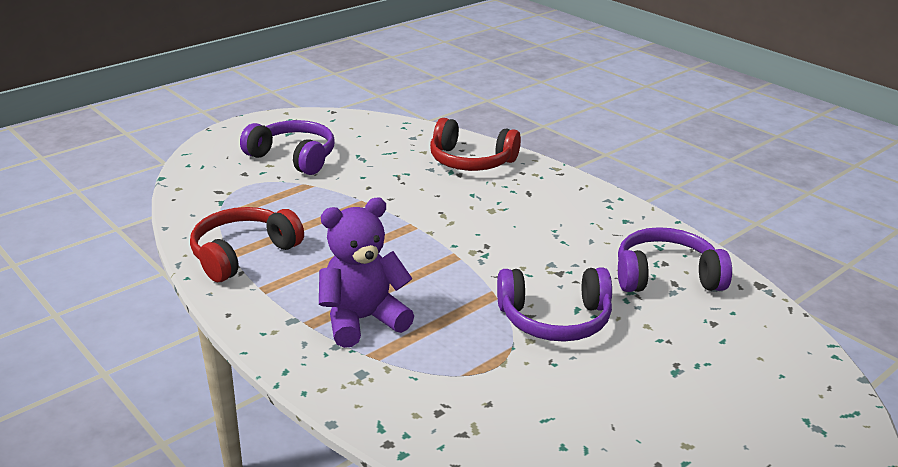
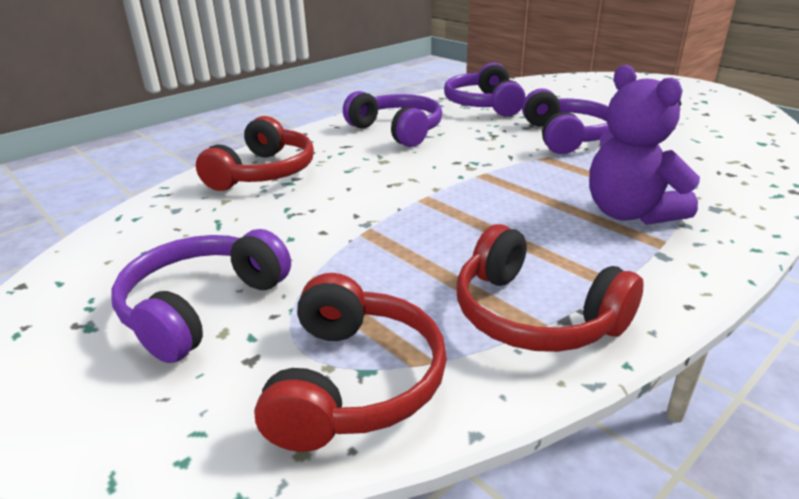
camera: 90 degrees left, 0 degrees up
(214, 199) = (355, 382): none -> red headphones
(569, 218) = (397, 131): none -> purple headphones

